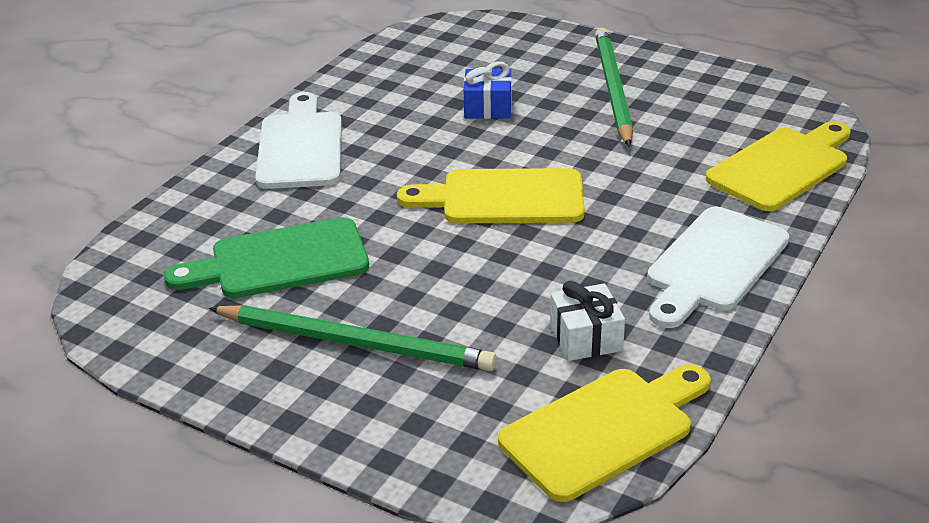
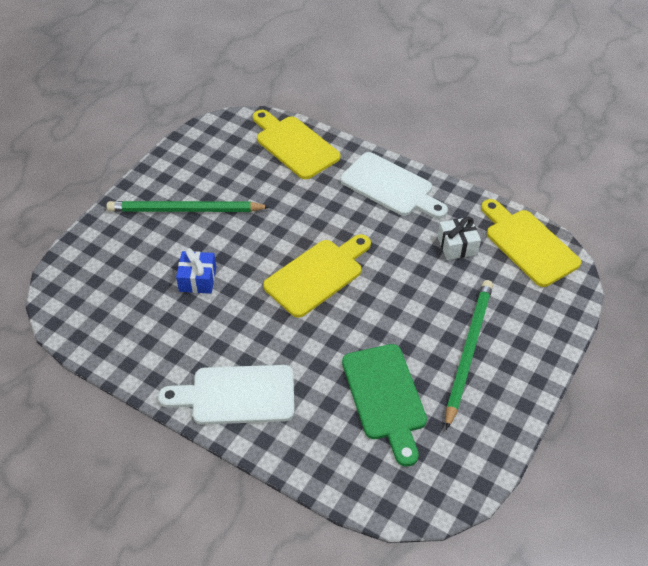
camera: 90 degrees left, 15 degrees up
(503, 198) = (317, 275): yellow cutting board -> yellow cutting board turned 135 degrees counterclockwise

